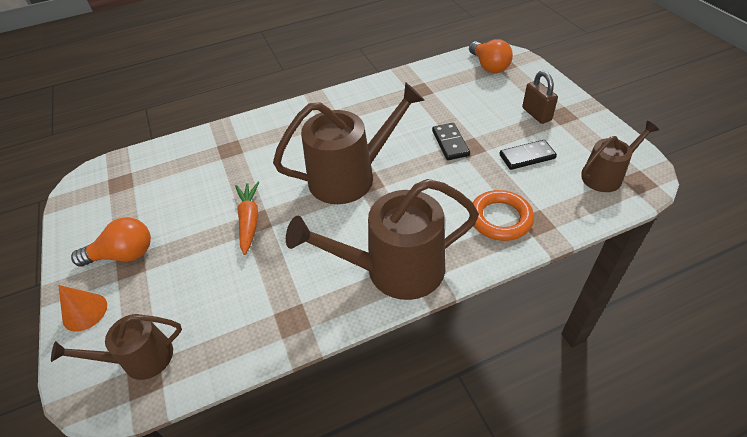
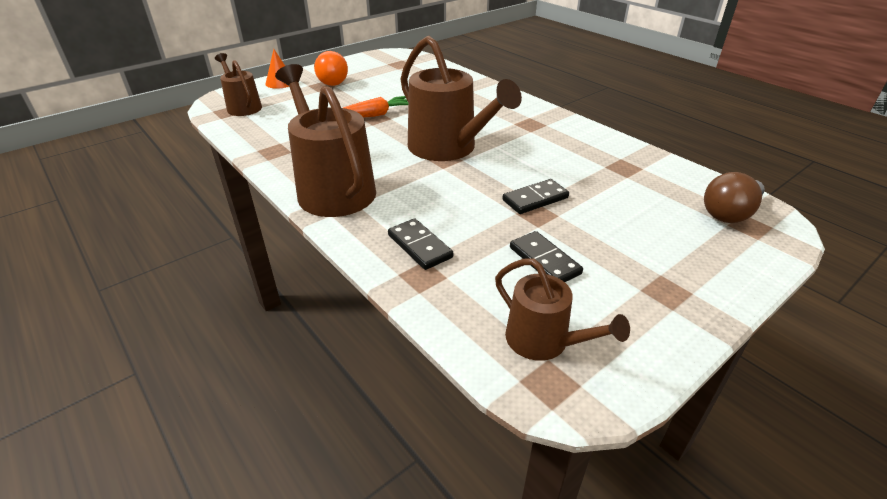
camera: 70 degrees right, 10 degrees down
(489, 66) = (730, 213): orange light bulb -> brown light bulb
(500, 219) = (419, 246): orange ring -> black domino
(536, 114) = (647, 264): brown padlock -> none

